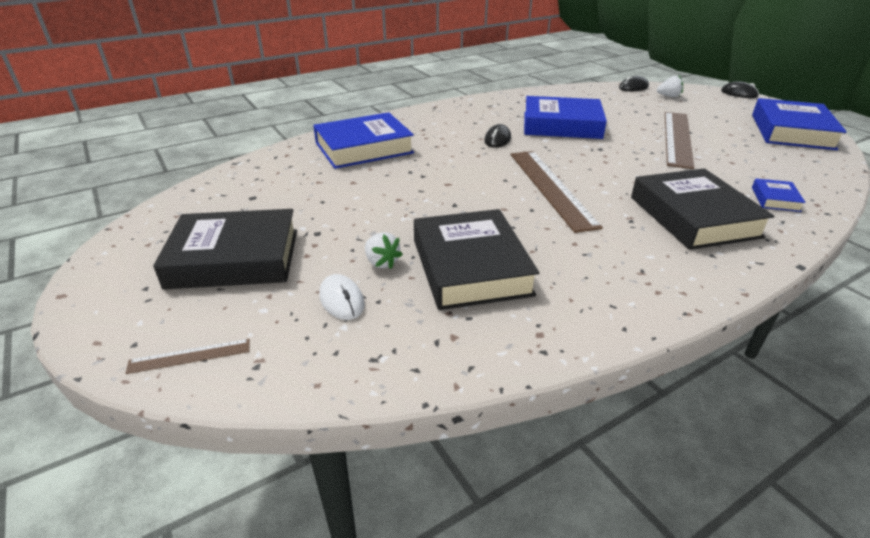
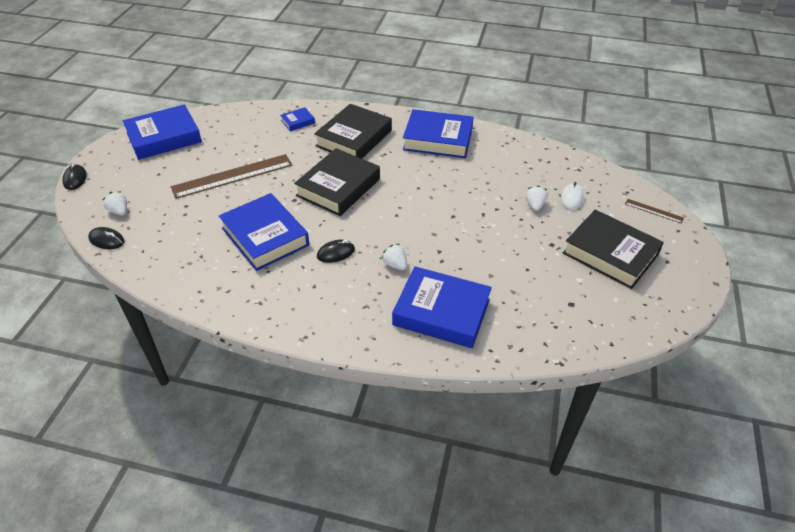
camera: 135 degrees left, 10 degrees up
(442, 153) = (395, 264): none -> white strawberry
(470, 267) = (496, 179): black book -> black book (338, 187)
(551, 187) = (382, 193): brown ruler -> none
(624, 274) = (438, 139): none -> blue book

